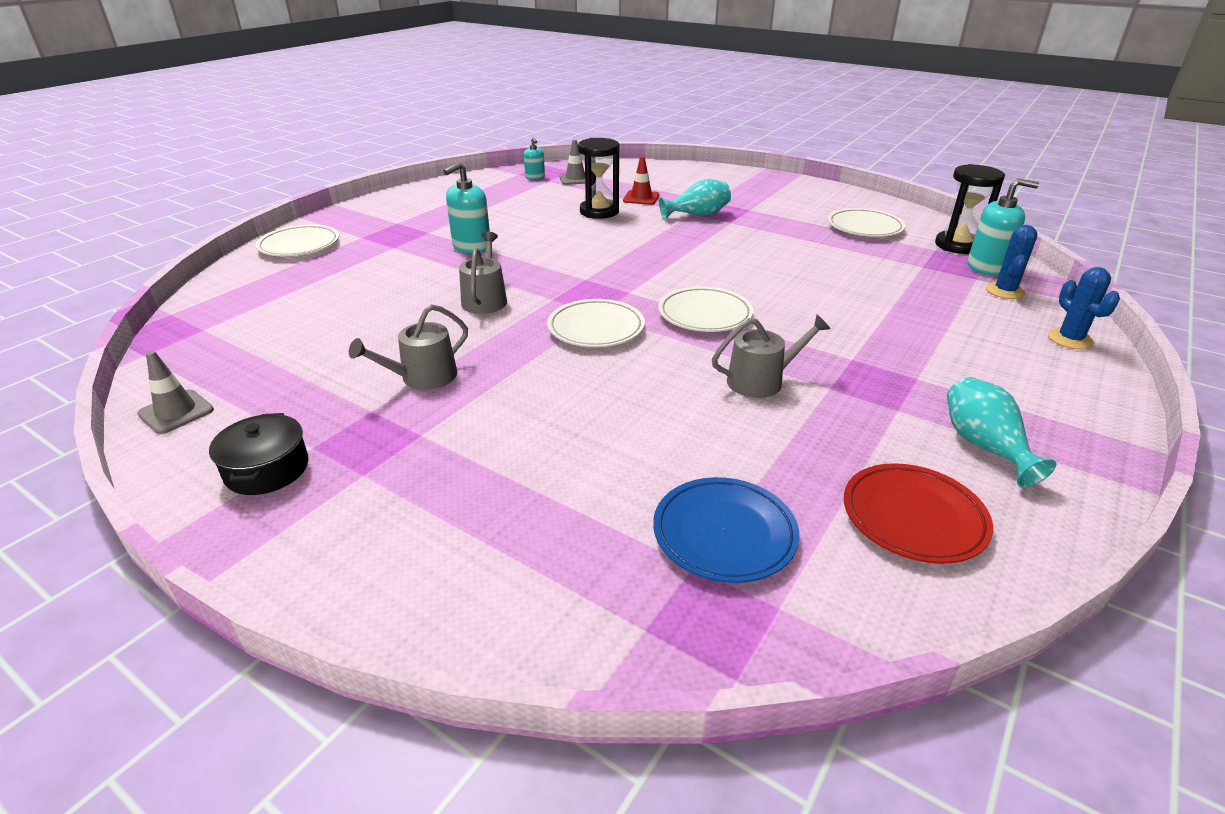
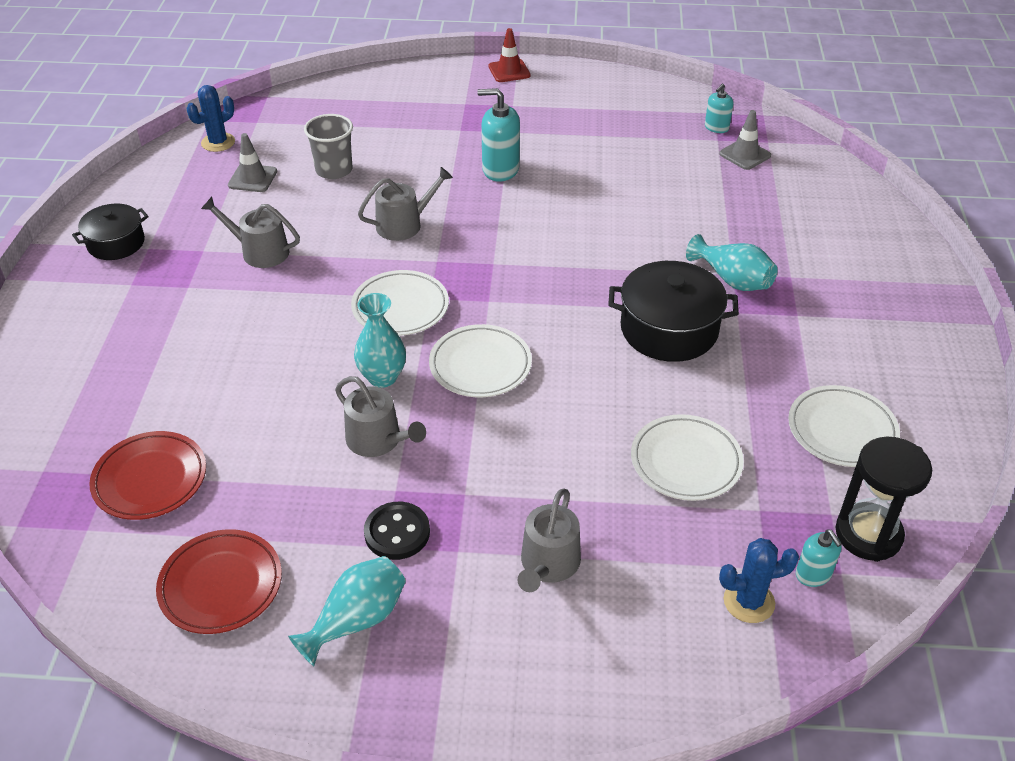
camera: 60 degrees right, 10 degrees up
(176, 412) = (153, 173): grey traffic cone -> grey traffic cone (252, 178)
(299, 245) = (420, 84): white plate -> white plate (685, 462)
(355, 310) = (334, 170): none -> grey cup
(599, 212) = (666, 208): black hourglass -> none
(641, 198) = (739, 221): red traffic cone -> red traffic cone (509, 71)
(680, 359) = (382, 377): none -> turquoise vase
(724, 534) = (150, 479): blue plate -> red plate
(728, 244) = (669, 329): none -> black pot
(883, 400) = (397, 532): none -> black button
(947, 346) = (548, 564): none -> grey watering can
(986, 268) = (813, 574): turquoise soap dispenser -> turquoise soap dispenser, size x0.58
(1070, 339) = (651, 679): blue cactus -> blue cactus (218, 142)

